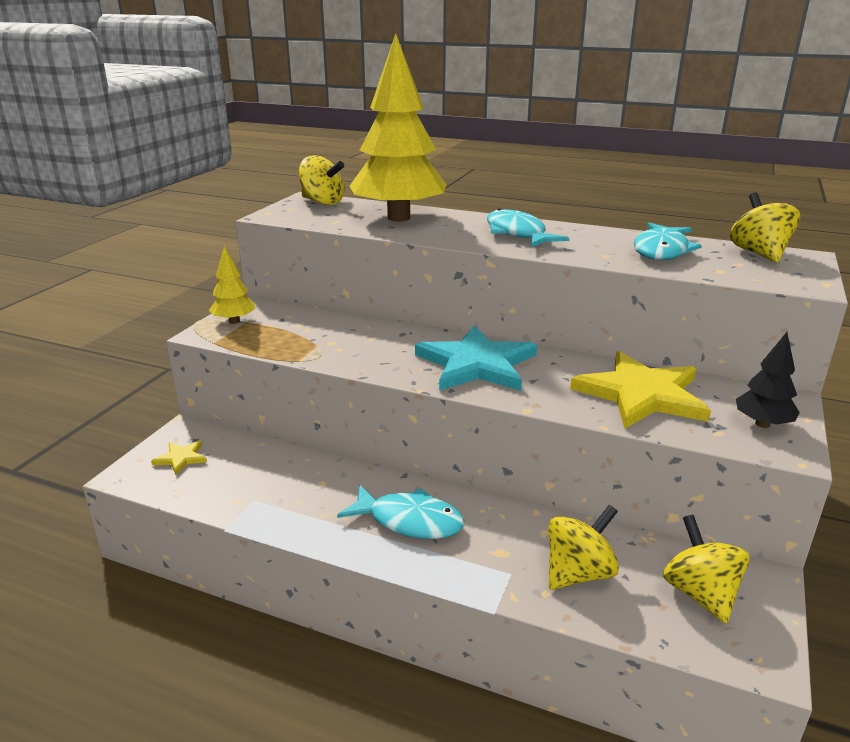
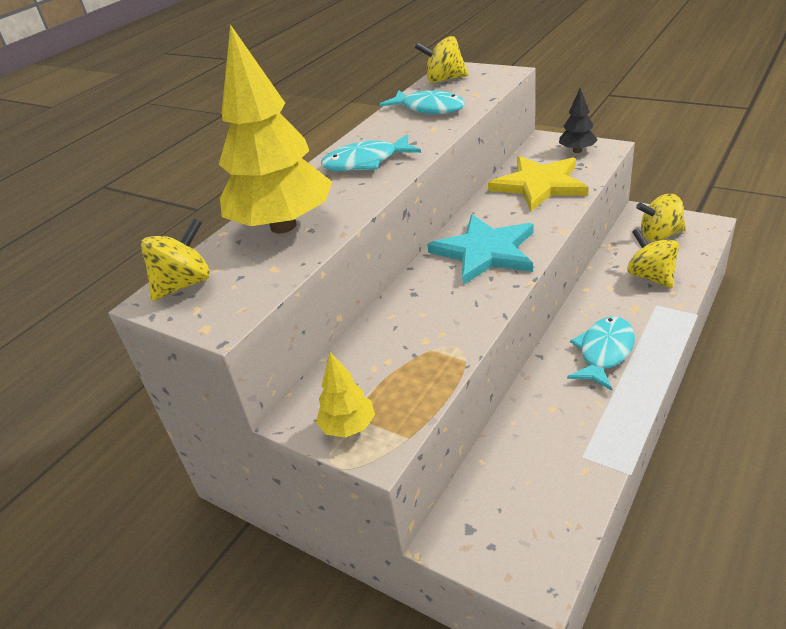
camera: 75 degrees left, 10 degrees up
(181, 458) = (508, 533): yellow star -> none

